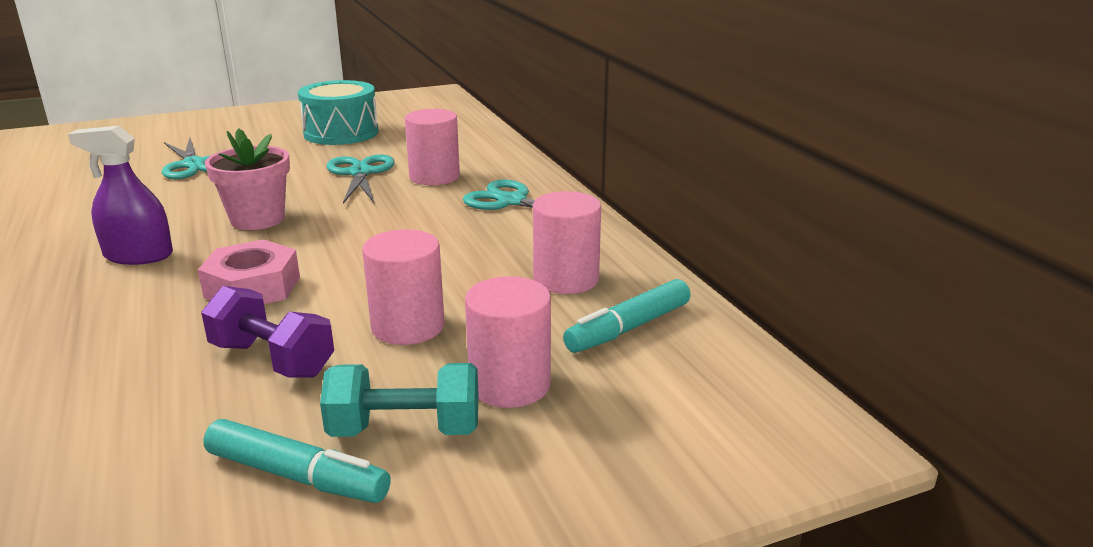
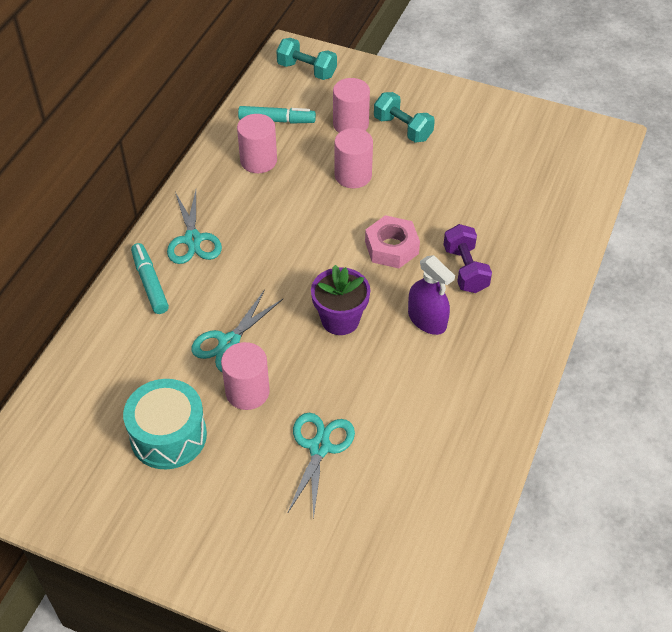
camera: 135 degrees left, 25 degrees up
(257, 219) = (340, 320): pink flower pot -> purple flower pot
(272, 359) = (419, 190): purple dumbbell -> purple dumbbell (465, 269)
(297, 476) = (449, 133): turquoise marker -> turquoise marker (150, 283)
(434, 177) = (194, 302): pink cylinder -> pink cylinder (247, 392)
(728, 422) = (307, 70): none -> turquoise dumbbell

